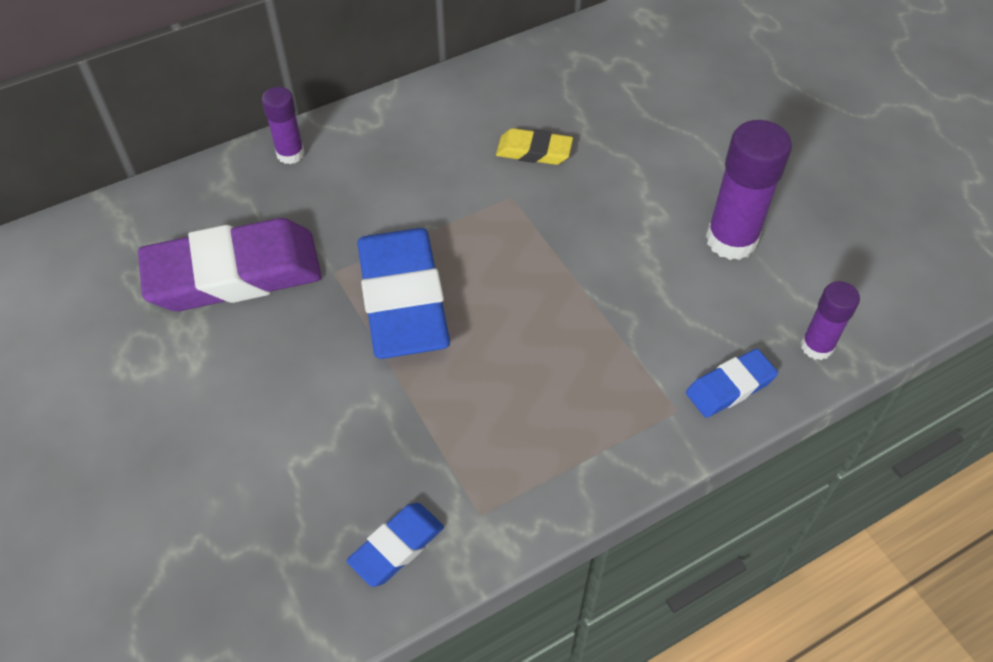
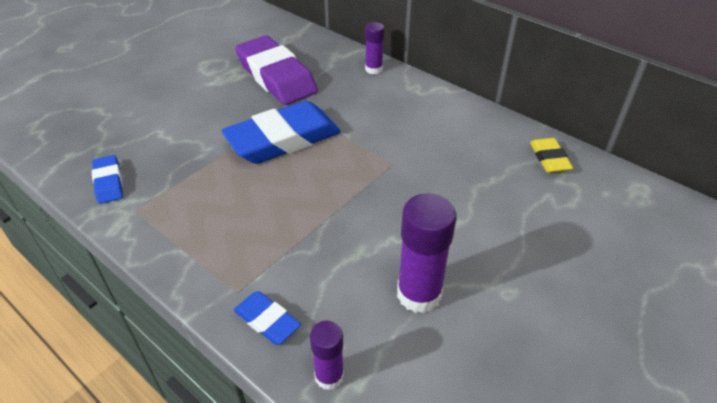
camera: 70 degrees right, 10 degrees down
(396, 547) = (109, 182): blue eraser -> blue eraser turned 45 degrees clockwise
(534, 151) = (442, 163): yellow eraser -> yellow eraser (549, 159)

